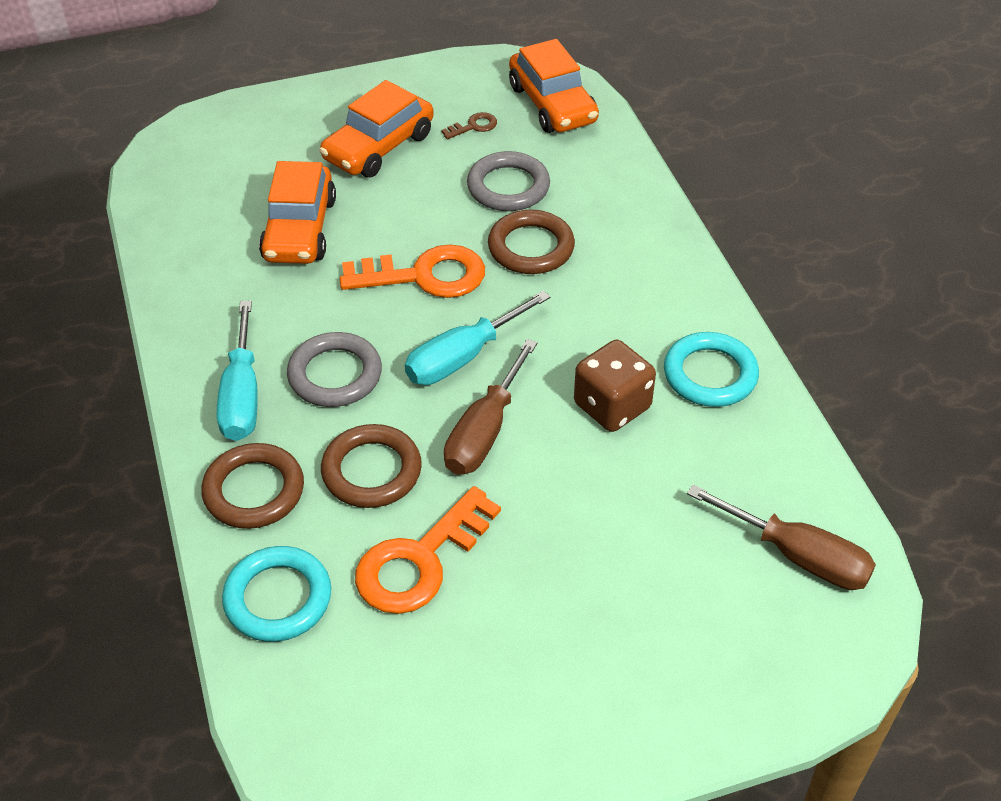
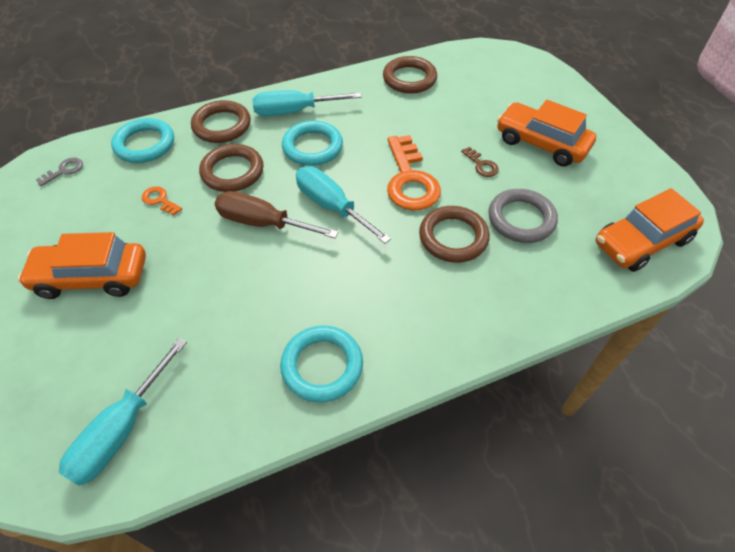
camera: 85 degrees right, 5 degrees up
(198, 255) = (409, 79): none -> brown ring
(299, 229) = (443, 116): orange car -> orange car (92, 277)
(323, 715) = (64, 171): none -> grey key
(335, 374) = (312, 147): grey ring -> turquoise ring
(420, 560) = (160, 200): orange key -> orange key, size x0.45
(473, 126) = (588, 193): brown key -> brown key (481, 165)
(612, 406) = (286, 296): brown dice -> none
(797, 556) = (121, 430): brown screwdriver -> turquoise screwdriver

